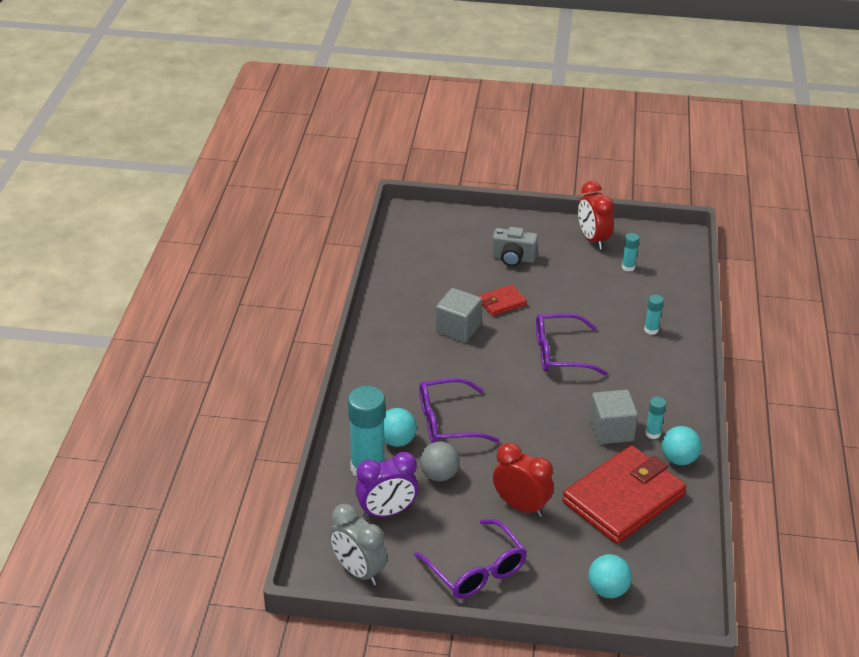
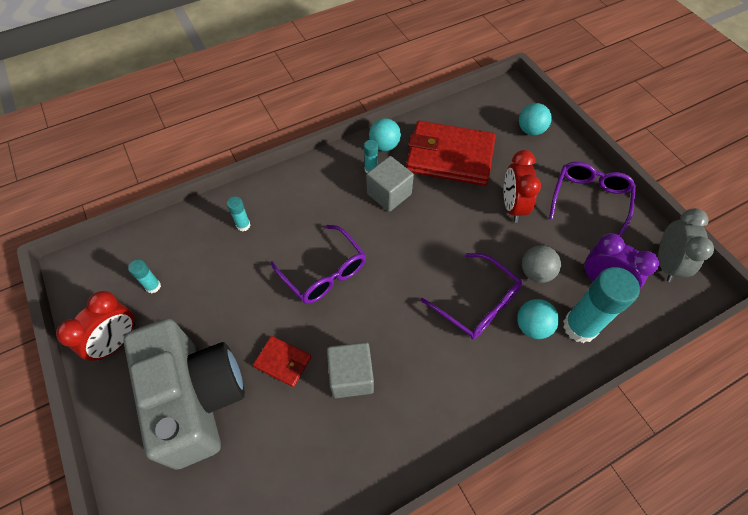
camera: 125 degrees left, 20 degrees up
(513, 258) = (197, 398): grey camera -> grey camera, size x2.20

